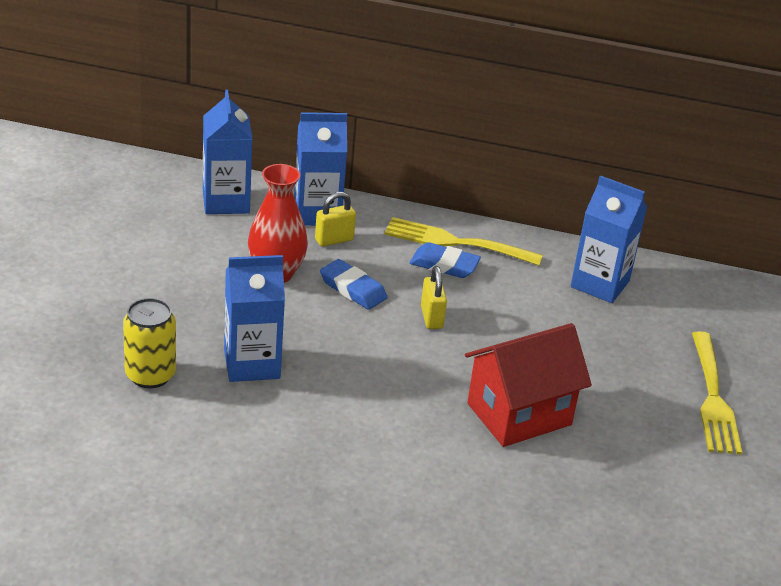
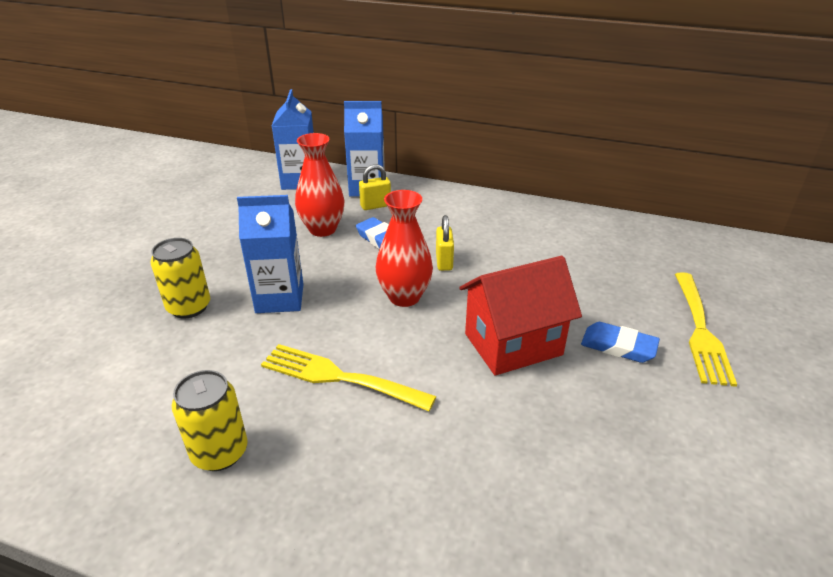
camera: 10 degrees right, 0 degrees up
(244, 524) = (220, 452): none -> yellow can
(393, 361) = (404, 297): none -> red vase
(444, 265) = (461, 222): blue eraser -> blue eraser (618, 346)
(456, 242) = (473, 207): yellow fork -> yellow fork (339, 377)
(600, 284) = (591, 236): blue carton -> none

